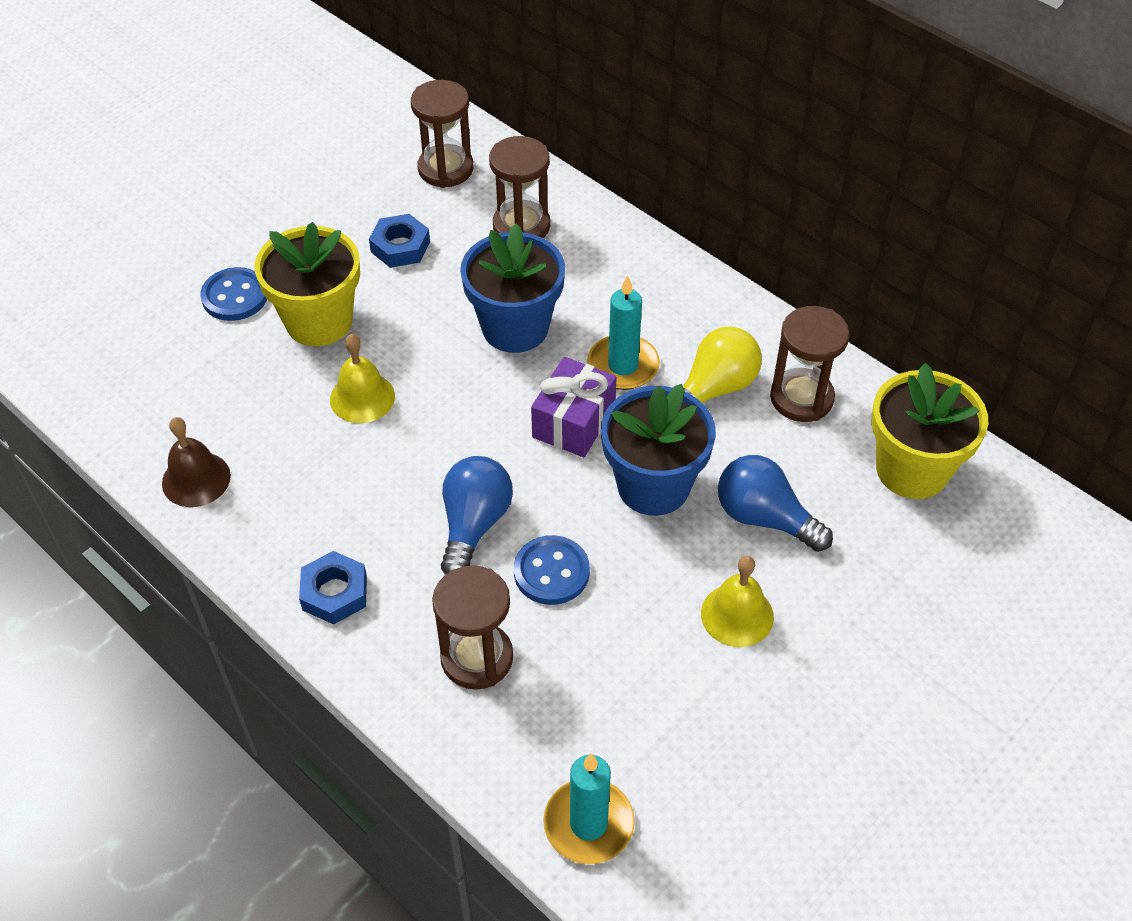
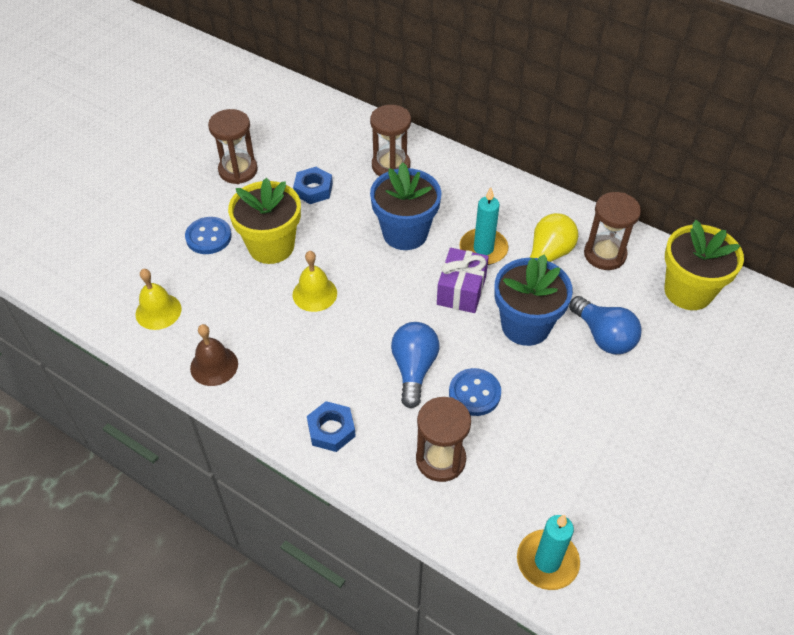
camera: 10 degrees left, 0 degrees up
(445, 169) = (330, 134): brown hourglass -> brown hourglass (238, 170)
(737, 615) = (604, 403): yellow bell -> yellow bell (158, 311)
(764, 518) = (603, 336): blue light bulb -> blue light bulb turned 150 degrees counterclockwise

